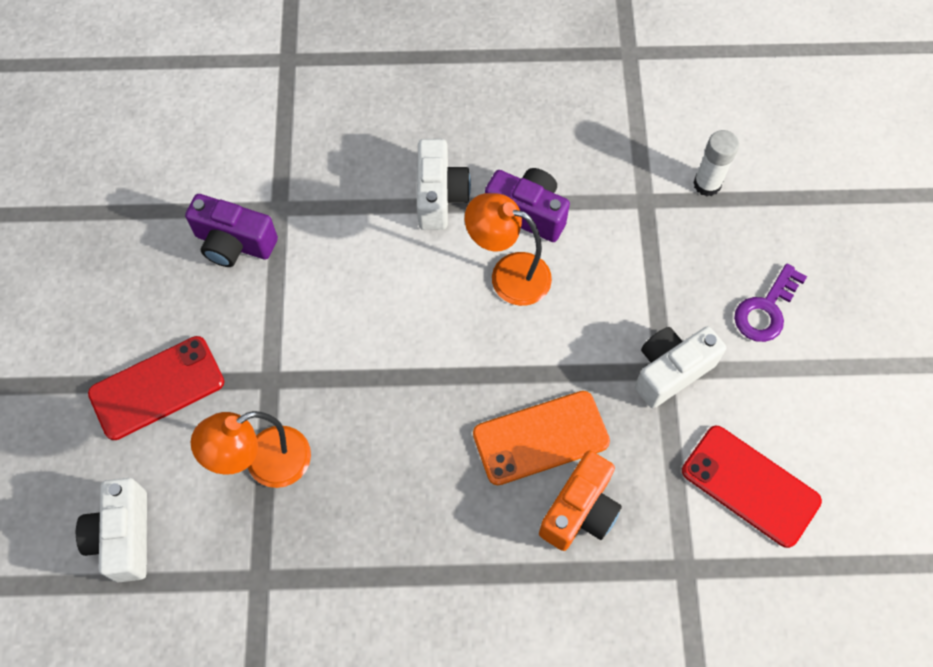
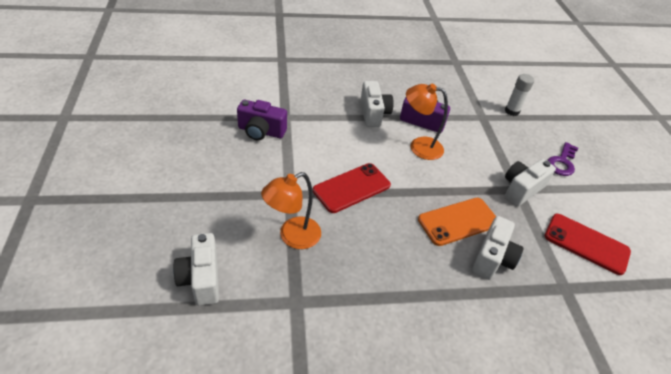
camera: 10 degrees left, 20 degrees down
(157, 388) = (219, 198): red phone -> red phone (351, 188)
(580, 511) = (492, 258): orange camera -> white camera

